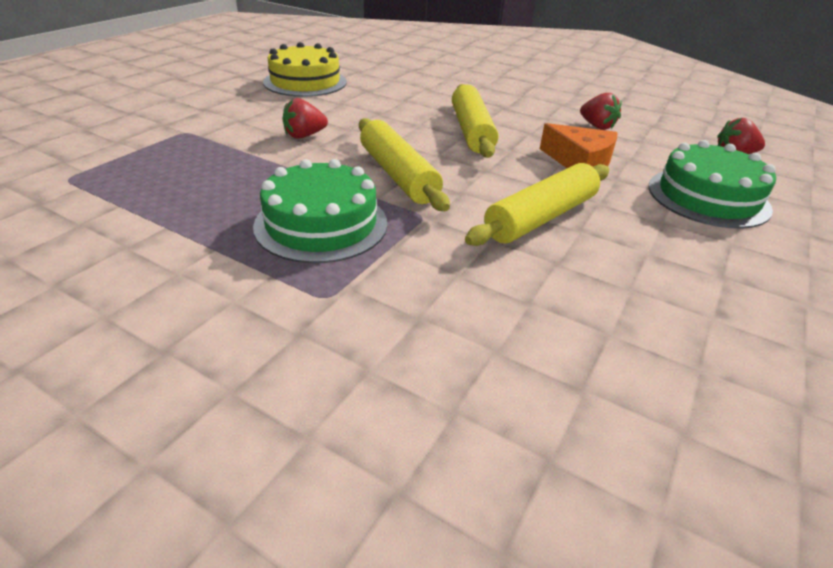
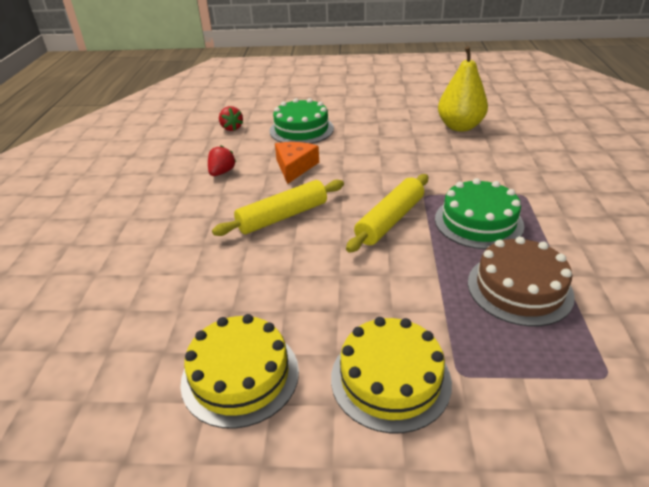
camera: 115 degrees left, 0 degrees up
(198, 192) = (519, 288): none -> brown cake
(225, 113) = (390, 379): none -> yellow cake
(304, 136) = (380, 291): red strawberry -> none
(541, 217) = (380, 164): yellow rolling pin -> none
(647, 373) = (460, 127): none -> yellow pear

